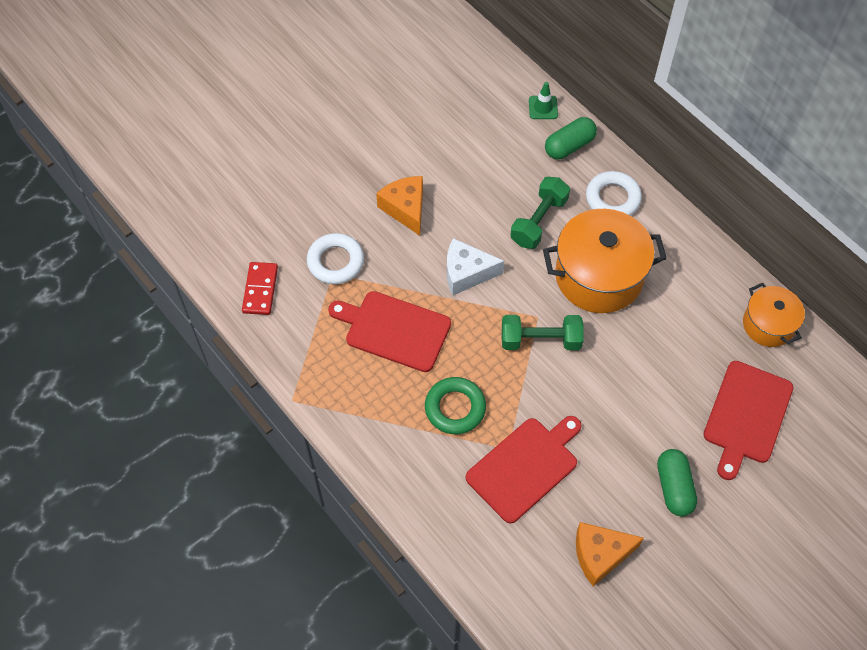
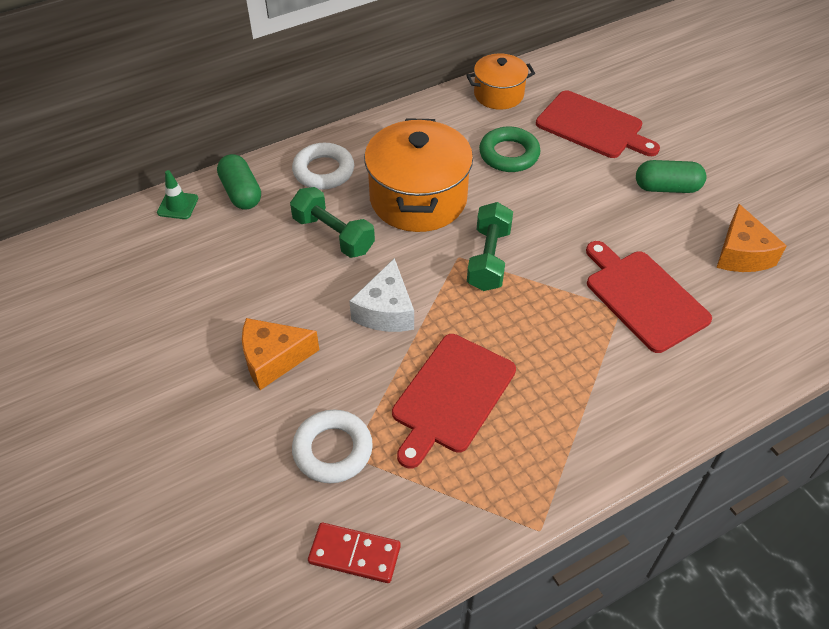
camera: 80 degrees left, 10 degrees down
(455, 408) = (567, 349): green ring -> green ring (509, 154)

